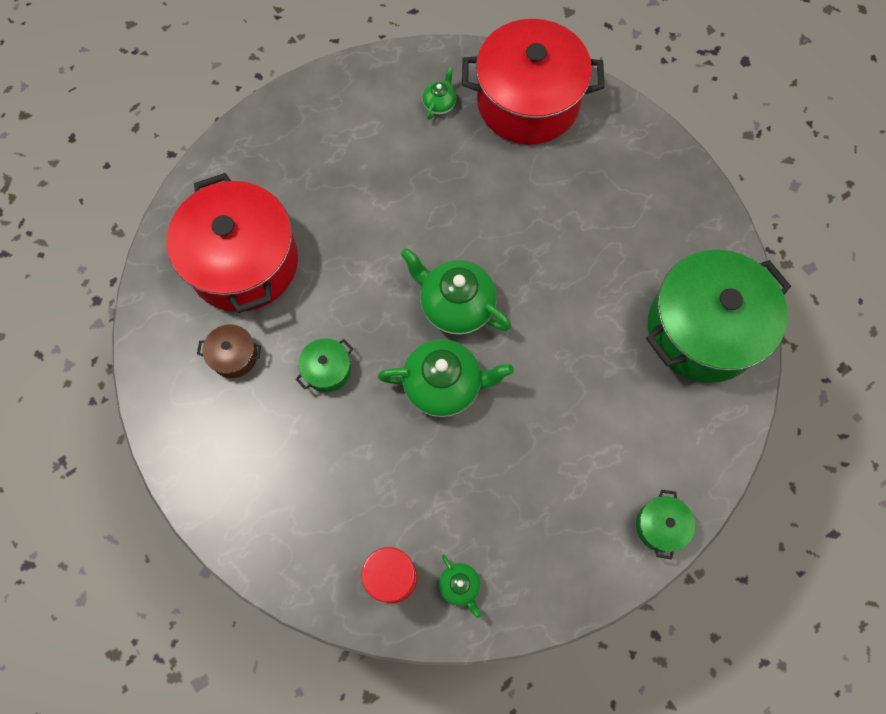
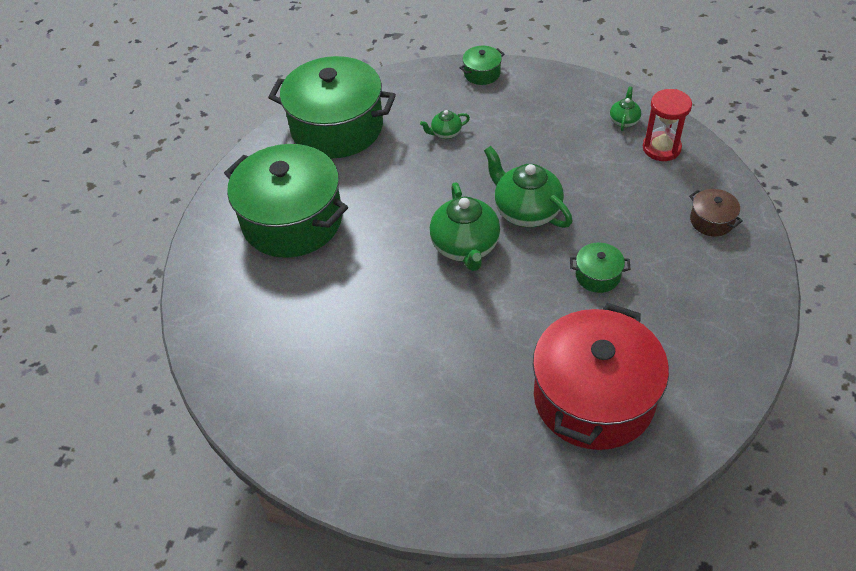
camera: 130 degrees left, 20 degrees down
(234, 356) = (661, 335): brown pot -> brown pot (711, 221)
(439, 104) = (304, 392): green teapot -> green teapot (445, 133)
(528, 102) = (242, 335): red pot -> none
(613, 210) = (292, 220): none -> green pot

